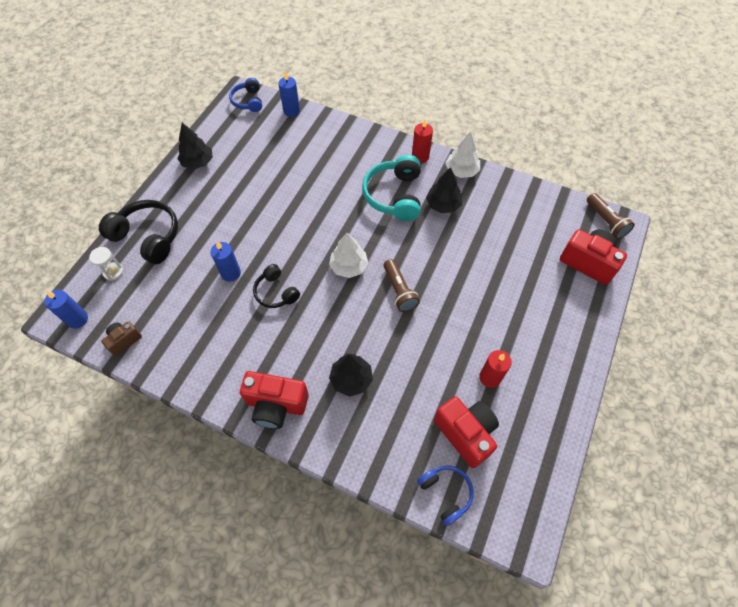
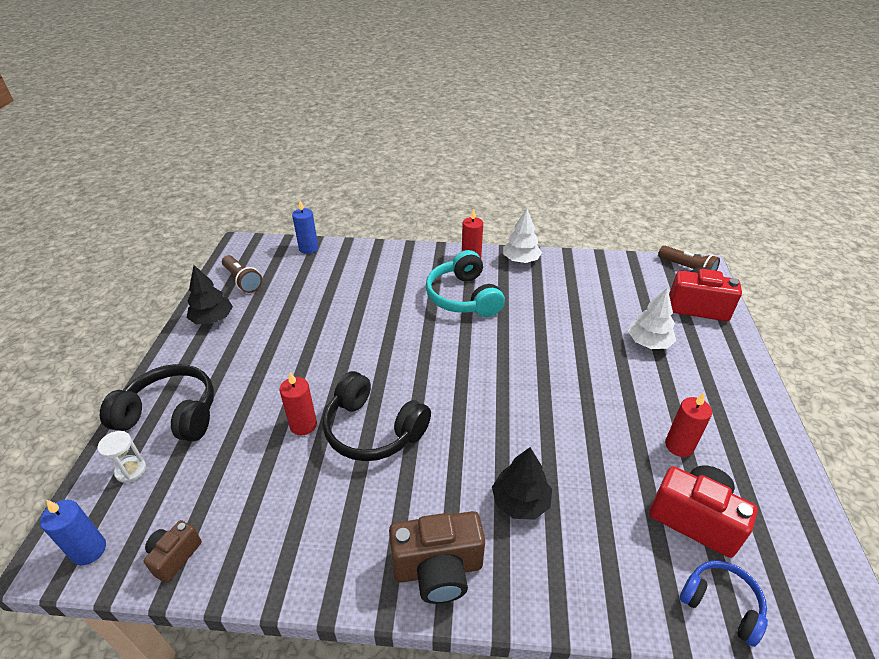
camera: 20 degrees left, 20 degrees down
(231, 273) = (303, 425): blue candle -> red candle
(248, 101) = (253, 250): blue headphones -> none
(276, 292) = (373, 430): black headphones -> black headphones, size x1.66
(276, 405) = (438, 569): red camera -> brown camera
(349, 266) = (449, 377): white tree -> white tree (648, 342)
(399, 291) = (522, 386): brown flashlight -> brown flashlight (242, 280)
(443, 205) = (520, 293): black tree -> none

